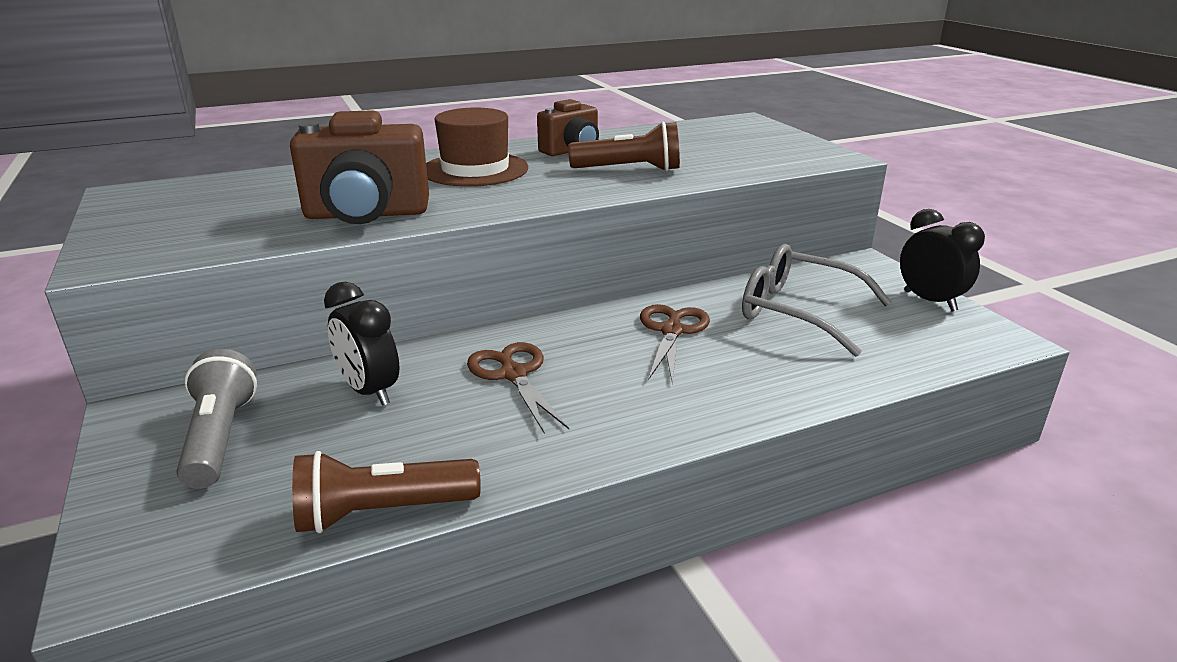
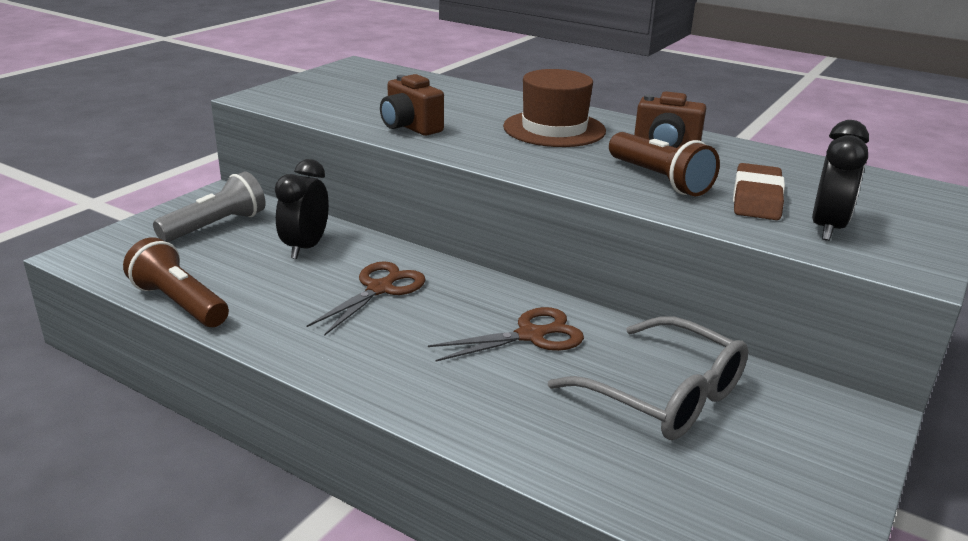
camera: 55 degrees right, 0 degrees up
(366, 215) = (410, 127): brown camera -> brown camera, size x0.62
(698, 157) = (756, 199): none -> brown eraser
(798, 311) = (664, 396): grey glasses -> grey glasses turned 135 degrees clockwise
(930, 301) = (828, 488): black clock -> black clock (827, 228)

